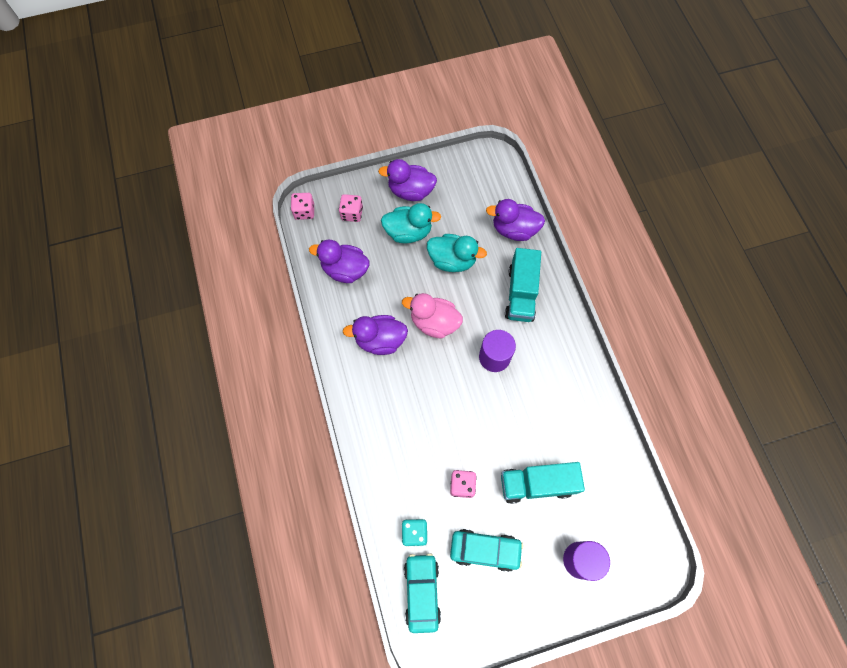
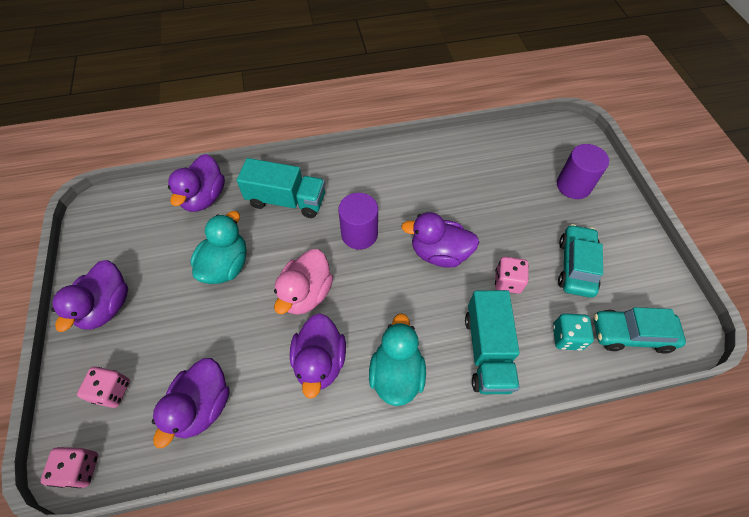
camera: 85 degrees left, 10 degrees down
(408, 232) = (169, 314): turquoise duck -> turquoise duck (396, 374)
(483, 425) = (439, 253): none -> purple duck
(537, 484) = (502, 211): turquoise truck -> turquoise truck (487, 351)

